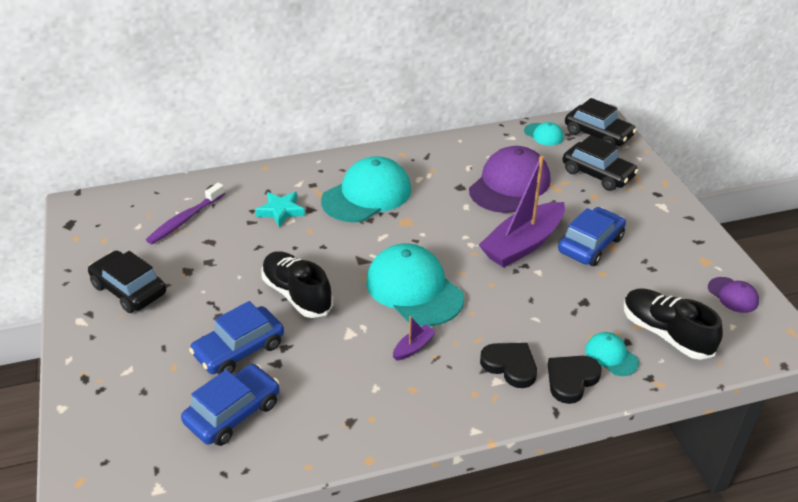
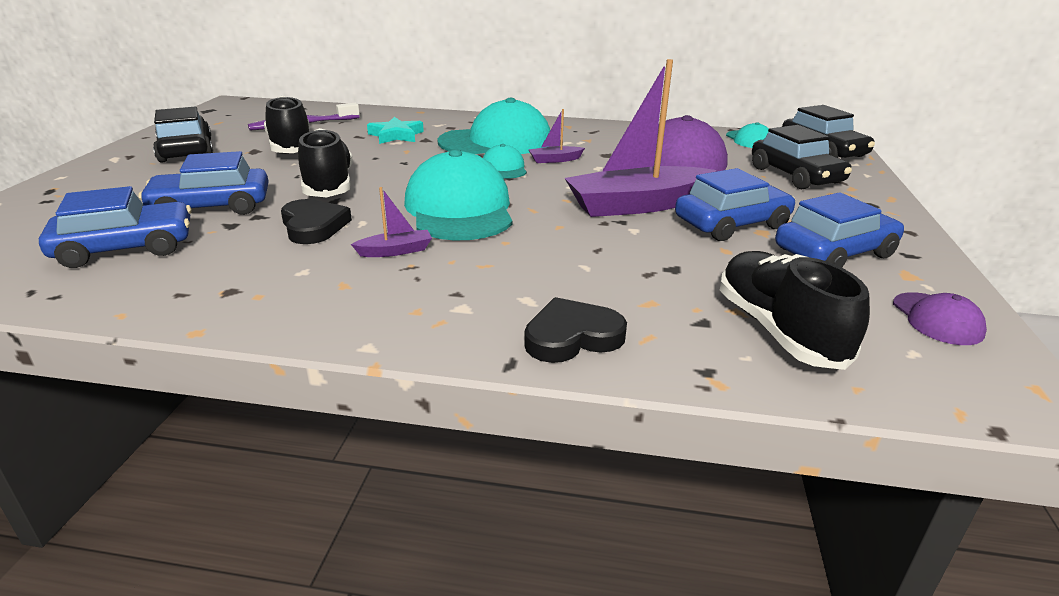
camera: 25 degrees right, 10 degrees down
(212, 255) = (291, 147): none -> black shoe
(429, 206) = (554, 160): none -> purple boat
(510, 366) = (498, 299): black heart -> black heart (313, 226)
(611, 356) = (662, 329): turquoise cap -> turquoise cap (504, 168)
(660, 254) = (834, 253): none -> blue car

